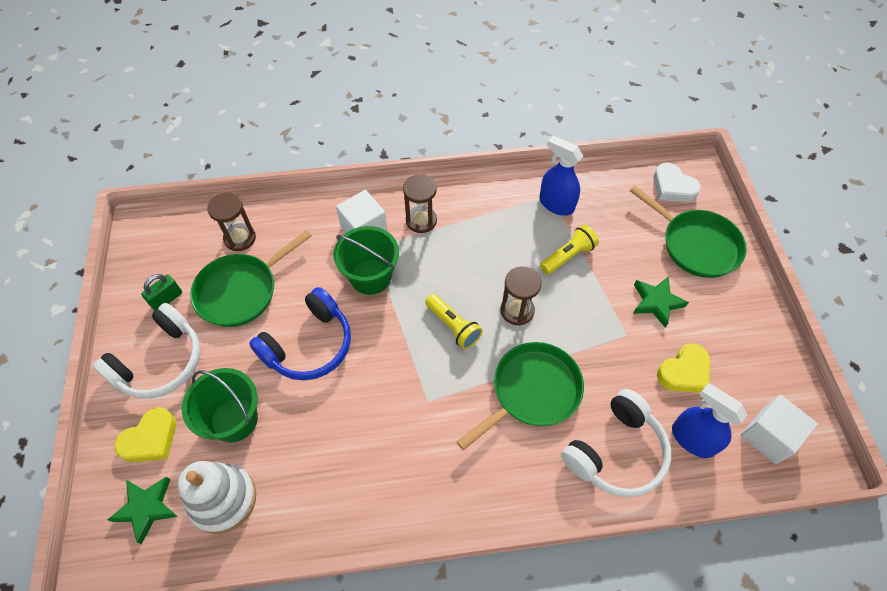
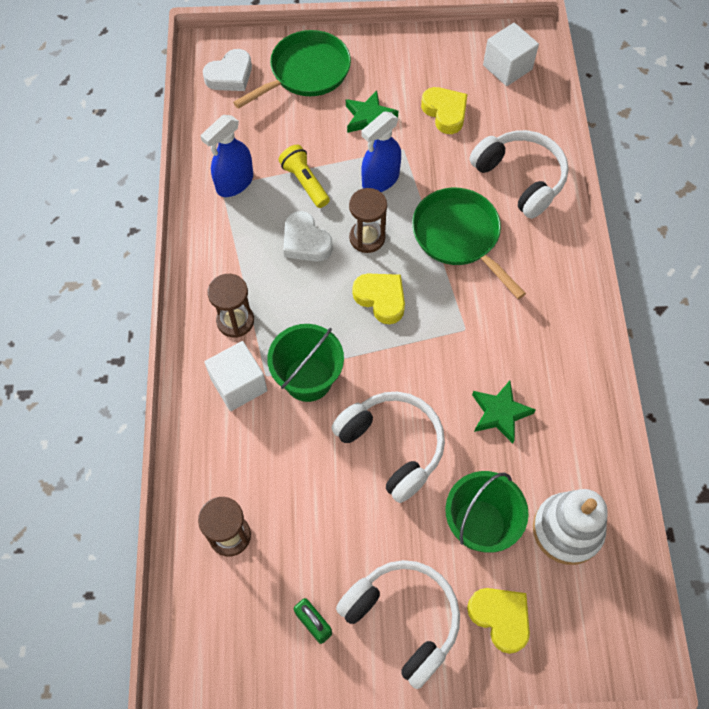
camera: 85 degrees left, 5 degrees up
(146, 508) = (577, 612): green star -> green star (500, 413)
(241, 291) = (311, 528): green pan -> none
(309, 345) = (392, 447): blue headphones -> white headphones
(453, 326) = (381, 299): yellow flashlight -> yellow heart
(505, 262) = (305, 241): none -> white heart
(692, 439) = (509, 120): blue spray bottle -> blue spray bottle (380, 180)

